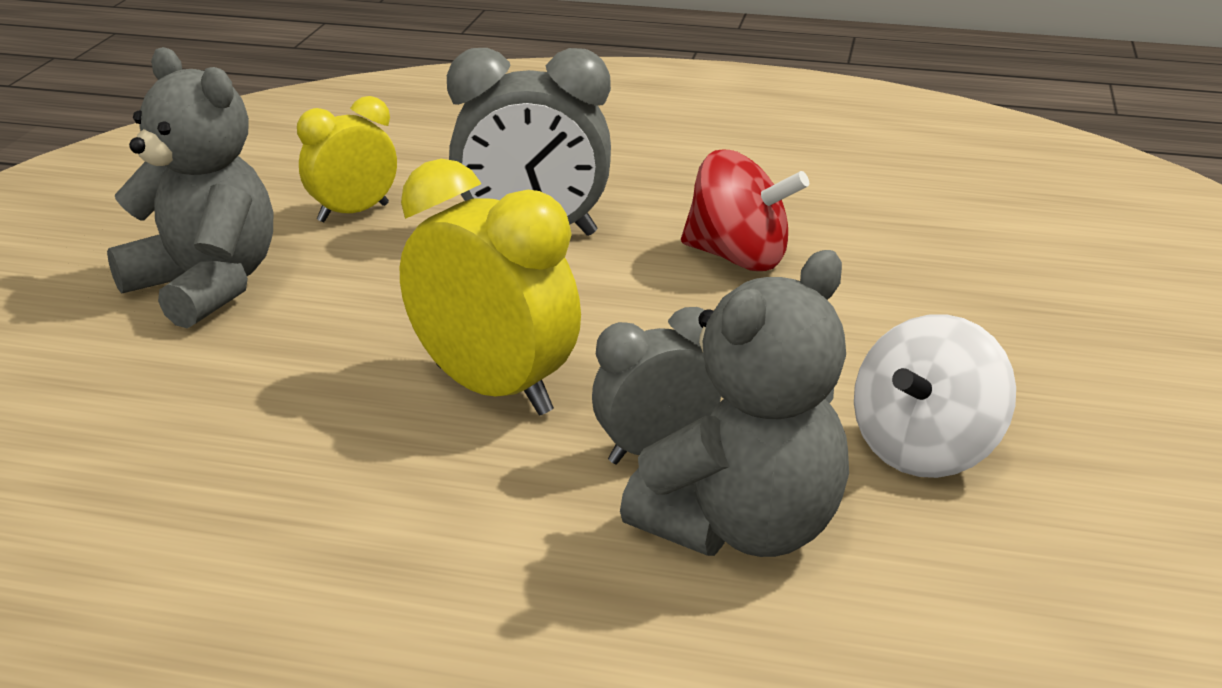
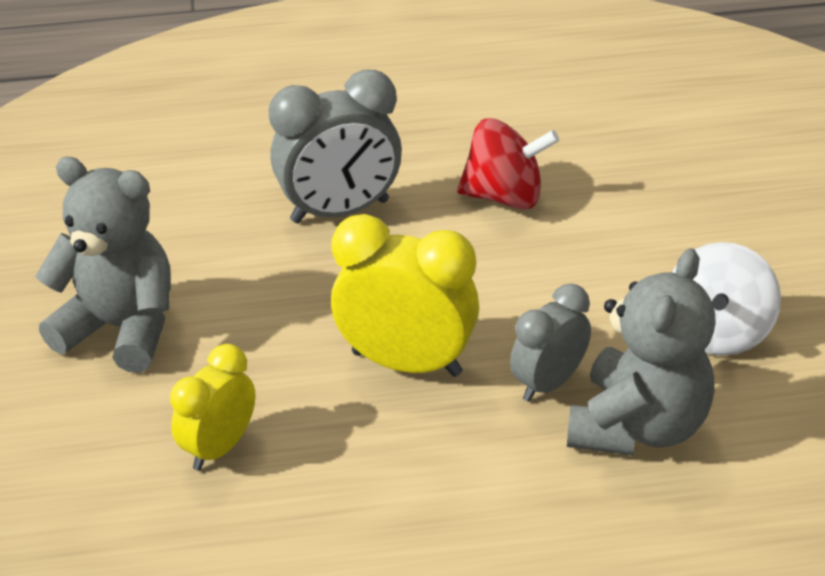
camera: 20 degrees left, 10 degrees up
(353, 213) = (184, 225): yellow clock -> yellow clock (219, 447)

